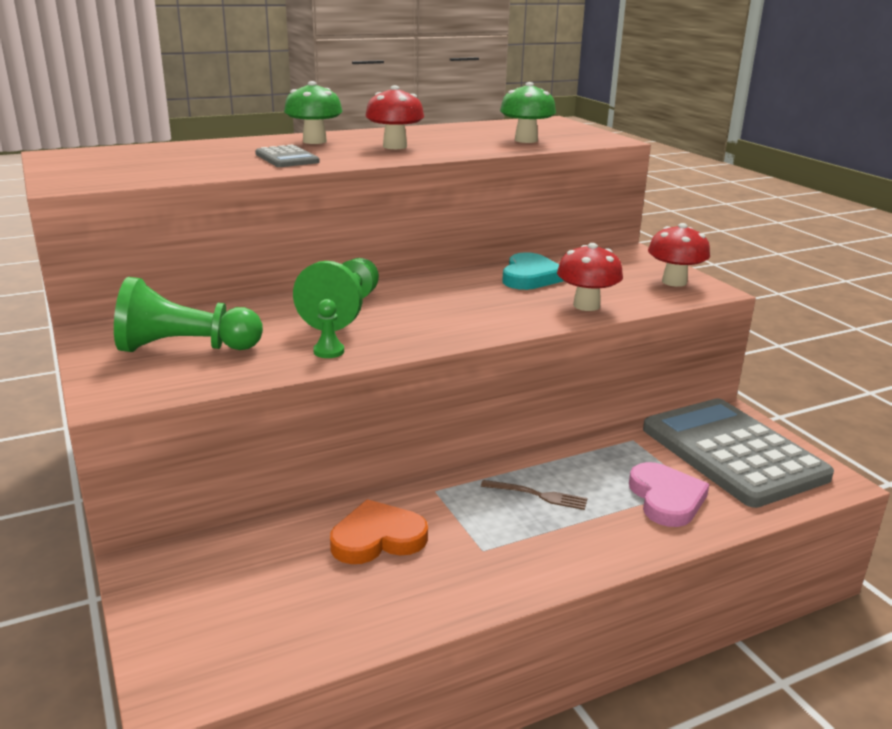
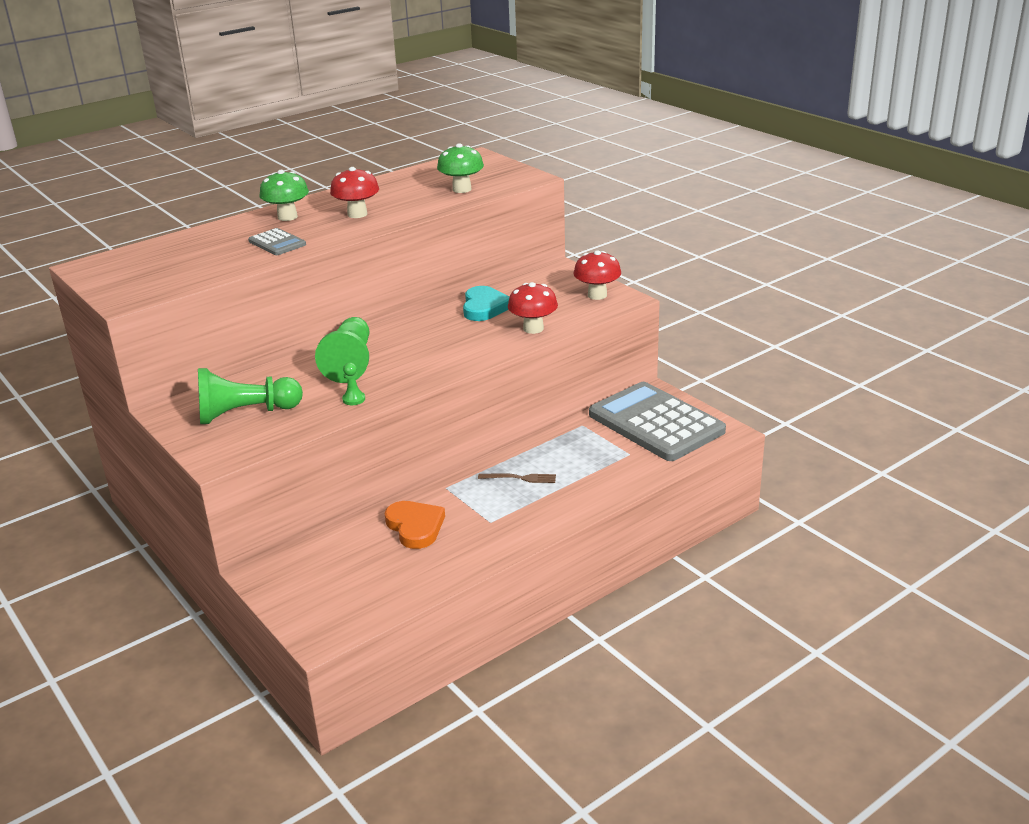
camera: 10 degrees left, 5 degrees up
(377, 538) = (415, 527): orange heart -> orange heart turned 90 degrees clockwise
(666, 499) = (611, 465): pink heart -> none

